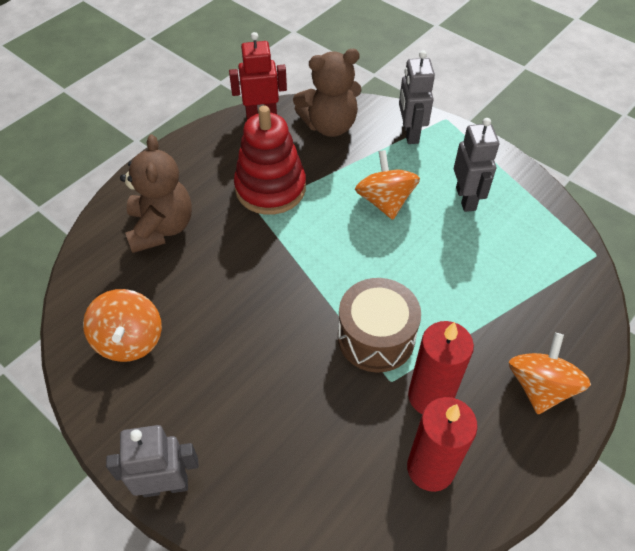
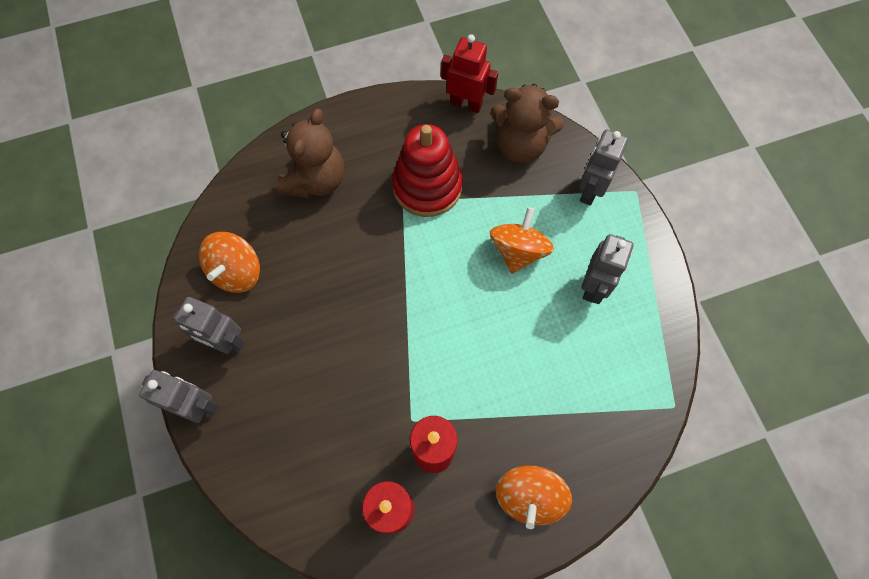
camera: 30 degrees right, 15 degrees up
(158, 409) = (225, 342): none -> grey robot
(376, 337) = (424, 376): brown drum -> none
(540, 387) = (529, 497): orange spinning top -> orange spinning top turned 150 degrees clockwise

